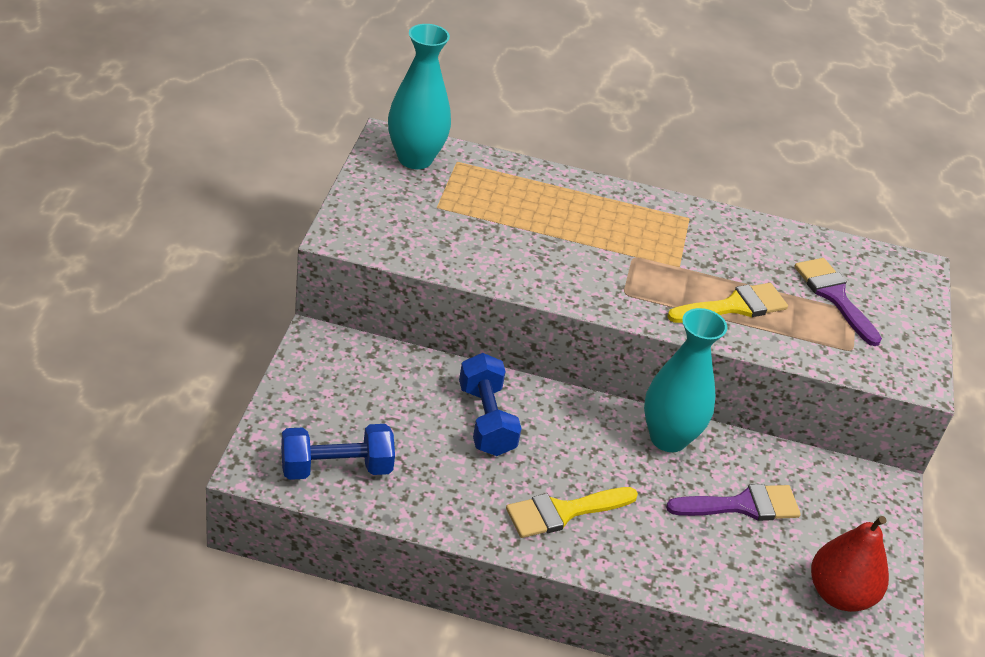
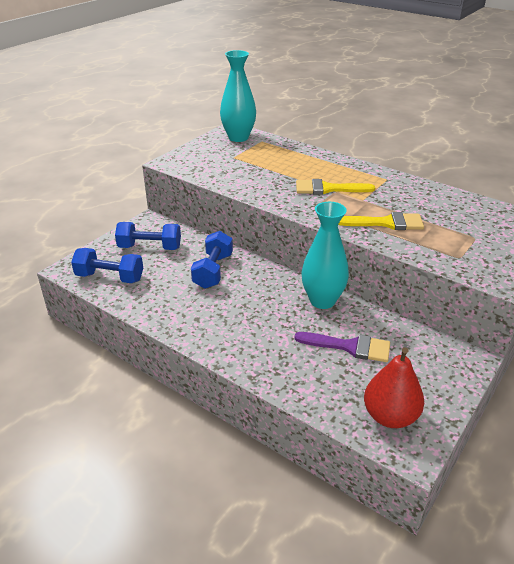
camera: 30 degrees right, 5 degrees down
(358, 395) = (150, 247): none -> blue dumbbell
(563, 512) = (225, 325): yellow brush -> yellow brush (328, 189)
(834, 296) = (465, 228): purple brush -> none

